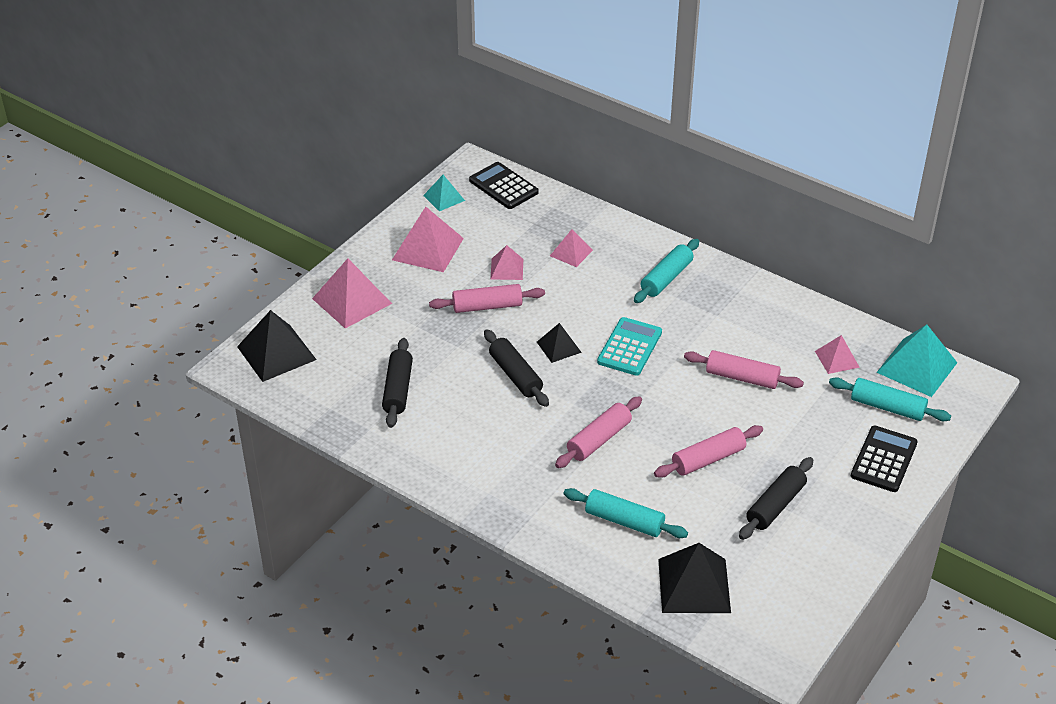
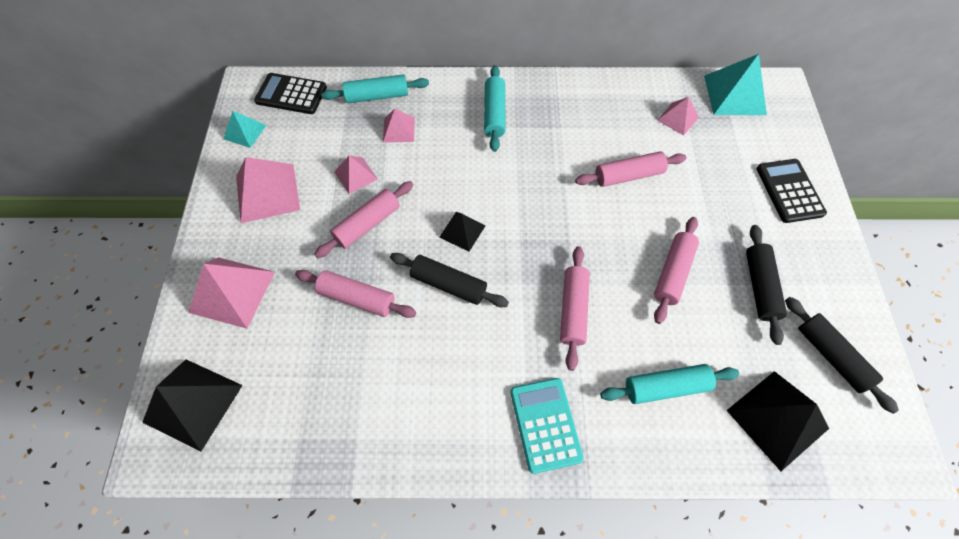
camera: 35 degrees left, 20 degrees up
(398, 389) = (352, 370): black rolling pin -> black rolling pin (831, 356)
(438, 349) = (357, 298): none -> pink rolling pin
(629, 347) = (520, 197): turquoise calculator -> turquoise calculator (545, 424)
(887, 407) = (748, 141): turquoise rolling pin -> turquoise rolling pin (377, 96)

